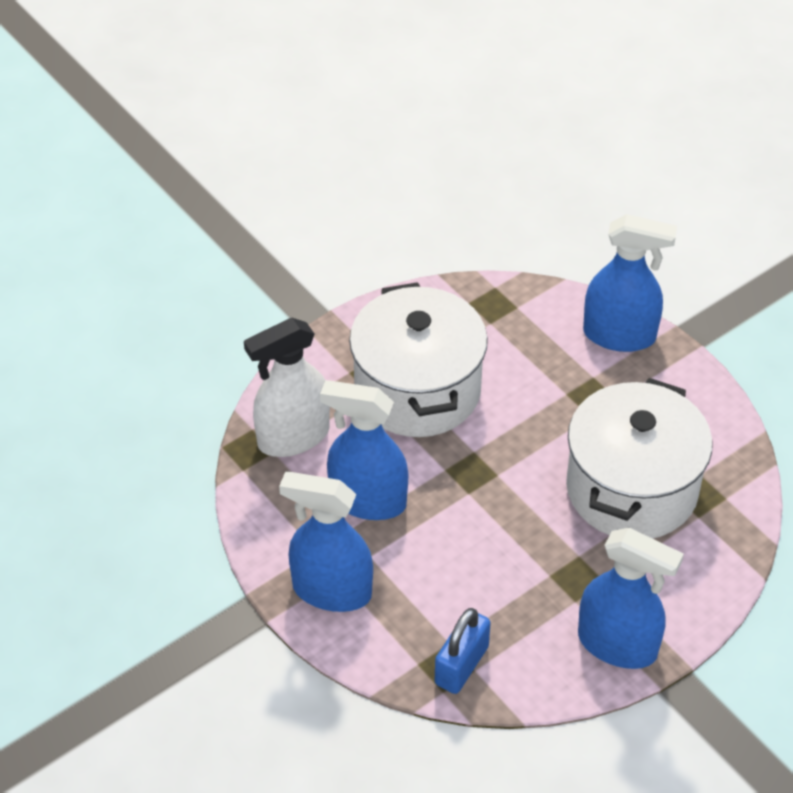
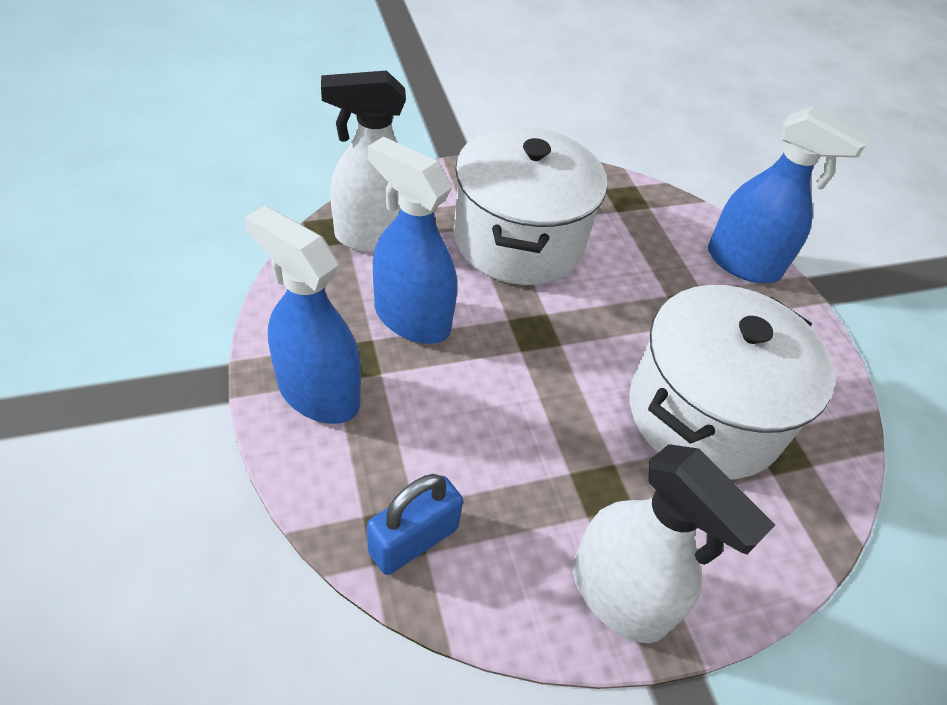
camera: 15 degrees right, 0 degrees up
(617, 645) = (619, 595): blue spray bottle -> white spray bottle

